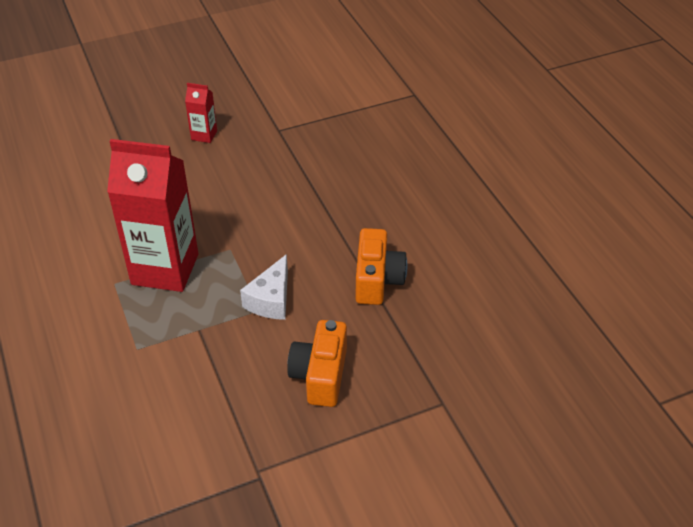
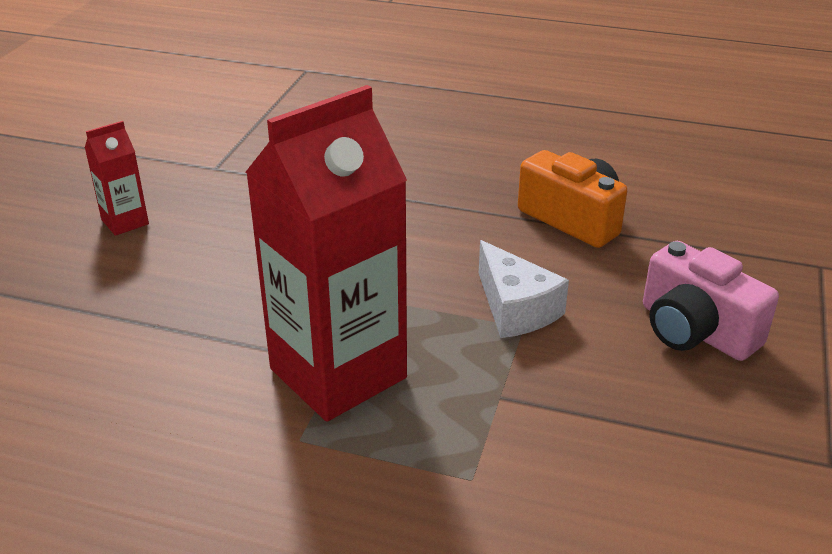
camera: 50 degrees left, 10 degrees down
(320, 375) = (695, 330): orange camera -> pink camera

